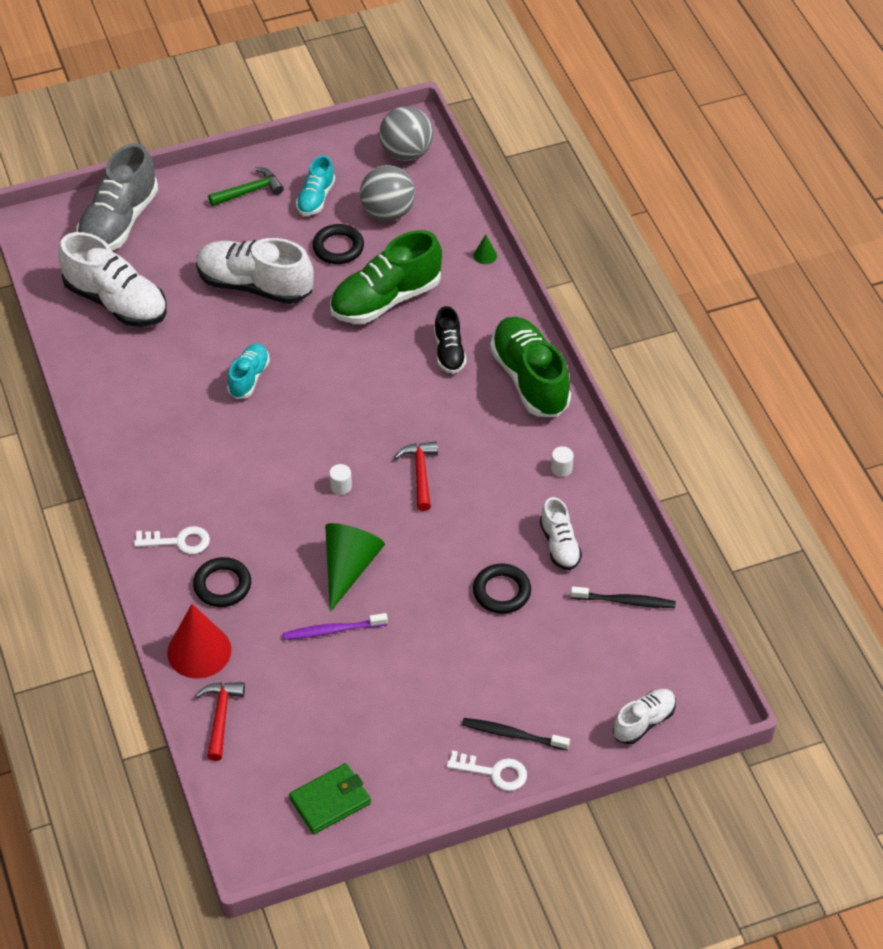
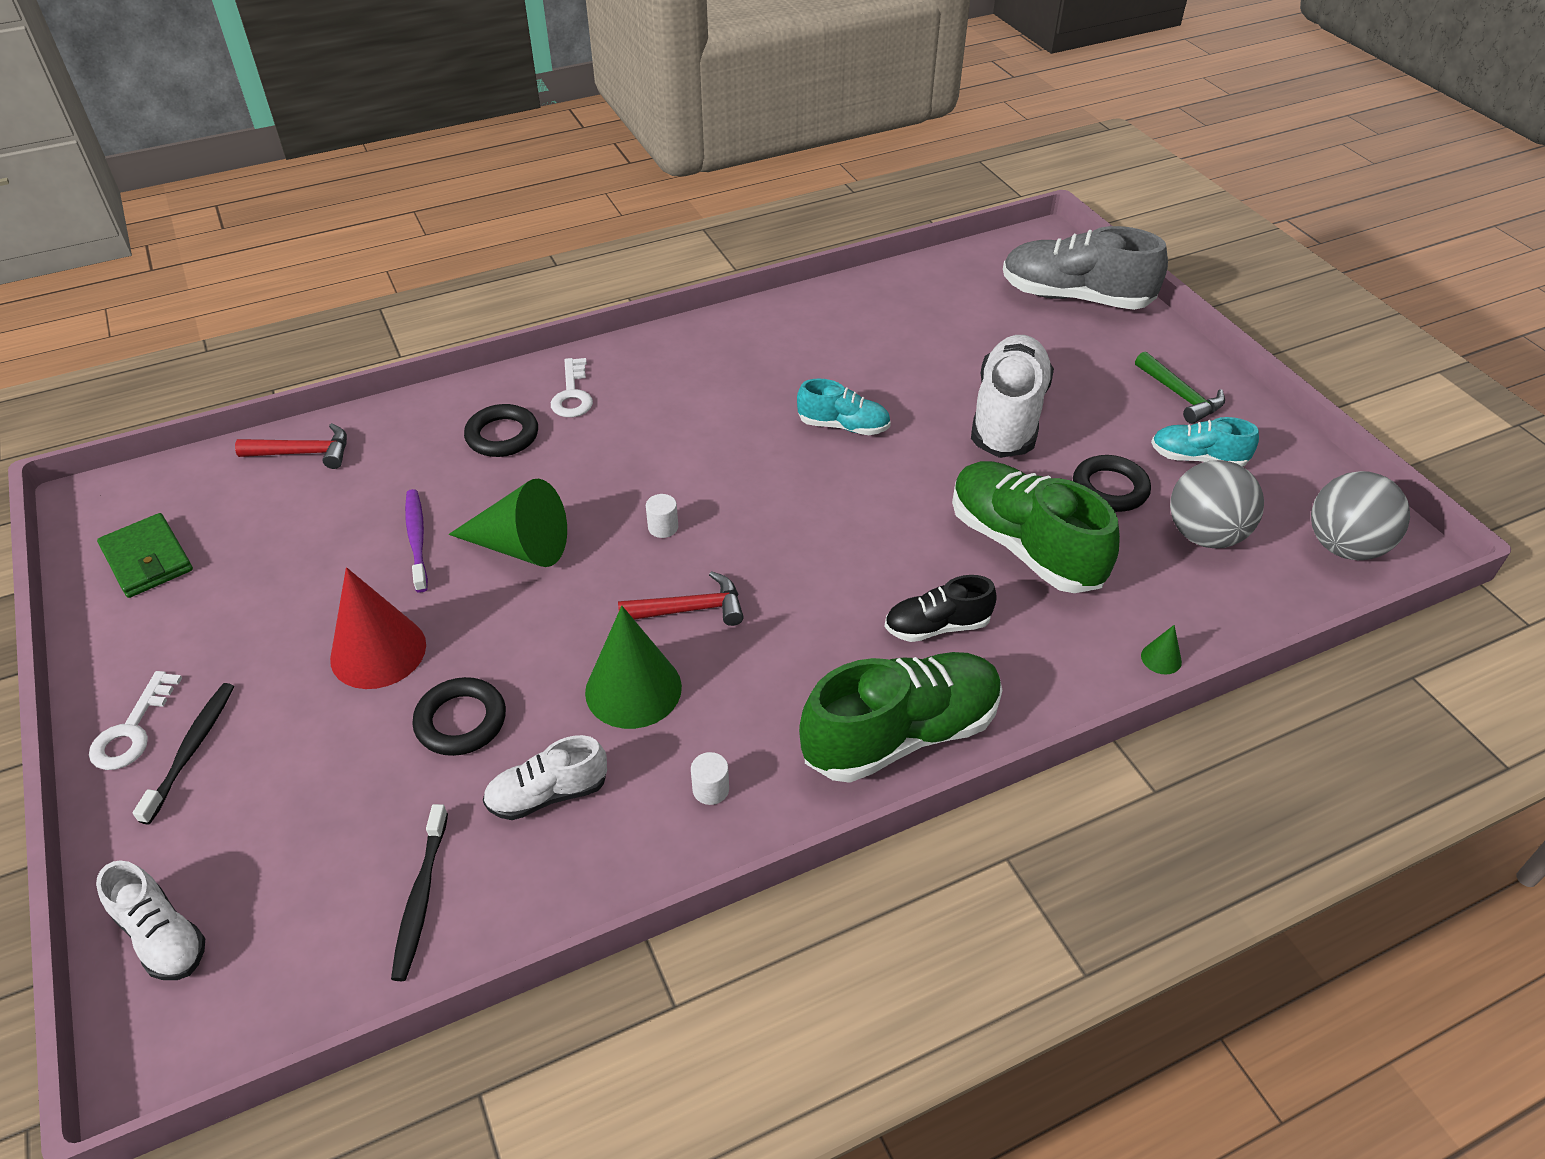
camera: 85 degrees right, 5 degrees down
(116, 302) = (943, 309): white shoe -> none
(199, 651) = (405, 427): red cone -> red cone (378, 651)
(484, 504) = (633, 689): none -> green cone

